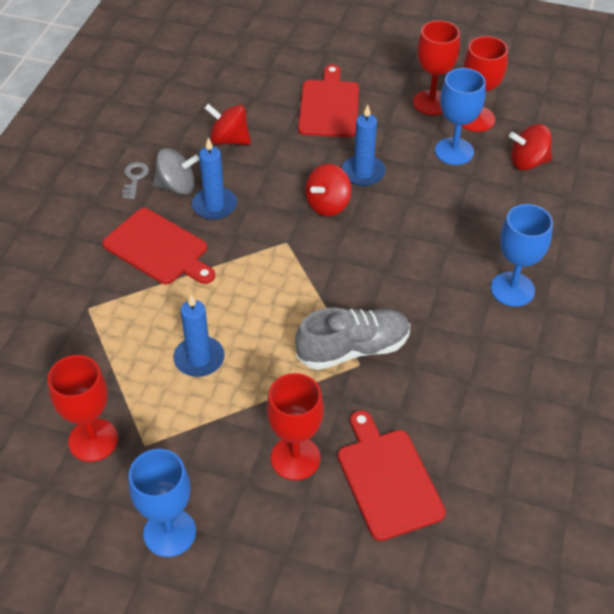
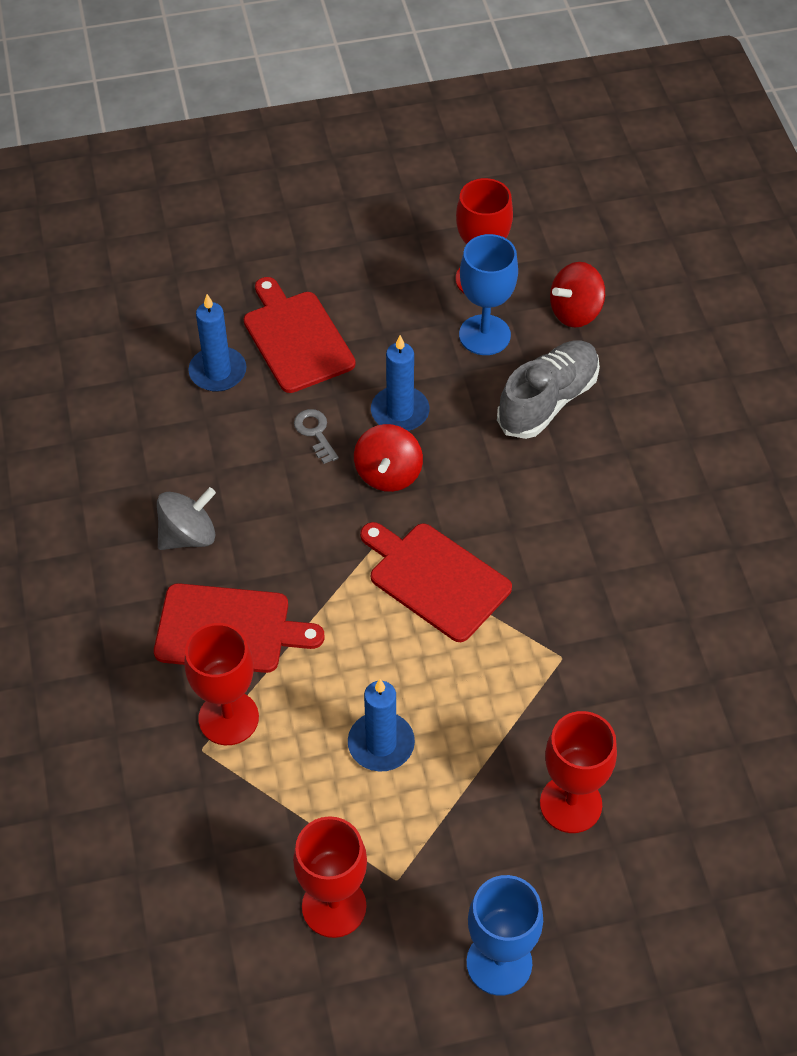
camera: 30 degrees left, 5 degrees up
(134, 178) = (126, 549): grey key -> grey key (315, 433)
(214, 205) = (254, 539): blue candle -> blue candle (218, 372)
(229, 140) = (206, 441): red spinning top -> none
(353, 349) = (543, 643): grey shoe -> grey shoe (548, 401)
(388, 479) = (681, 775): red cutting board -> red cutting board (435, 579)
(431, 103) = (415, 280): red goblet -> red goblet (228, 718)
(512, 289) = (662, 483): blue goblet -> none

